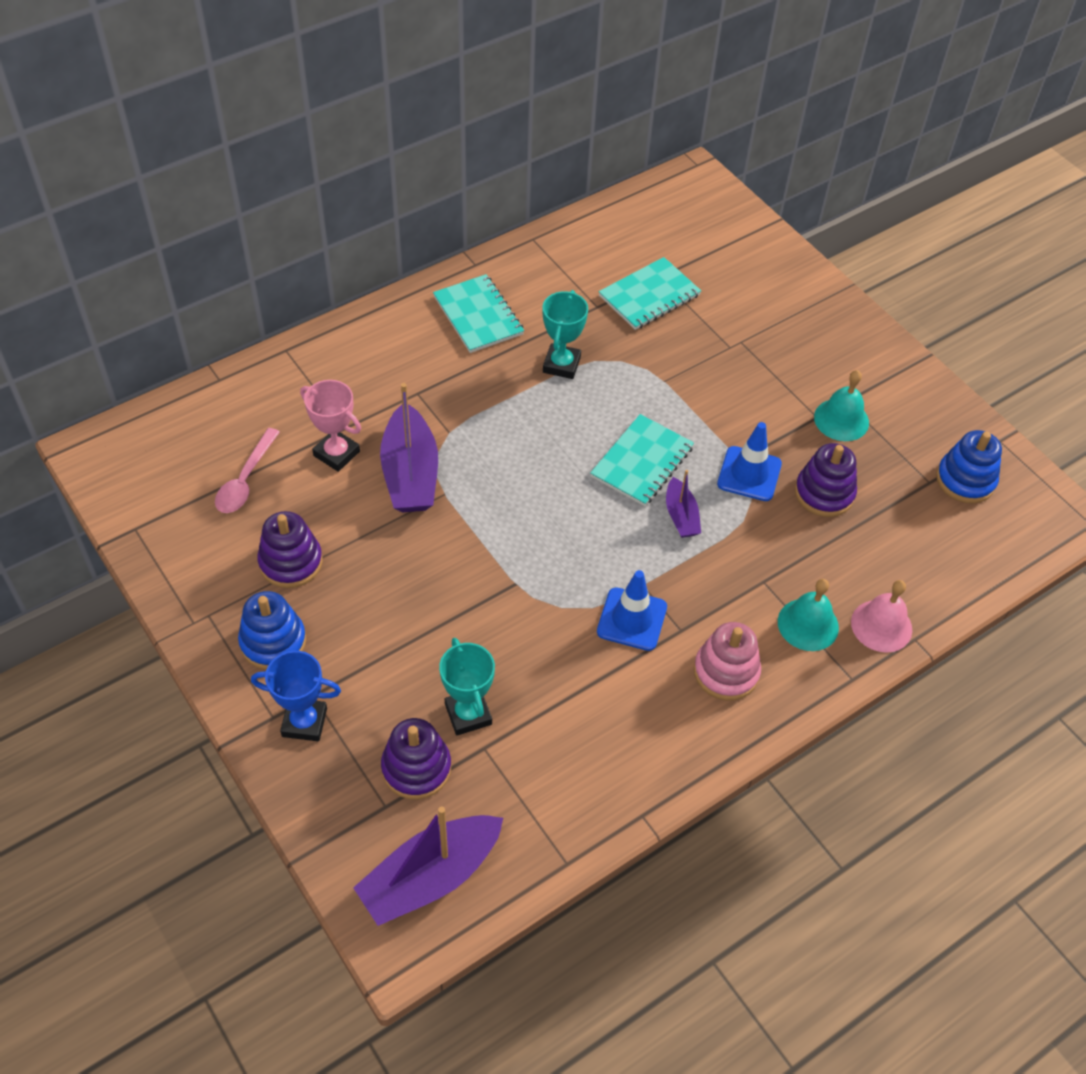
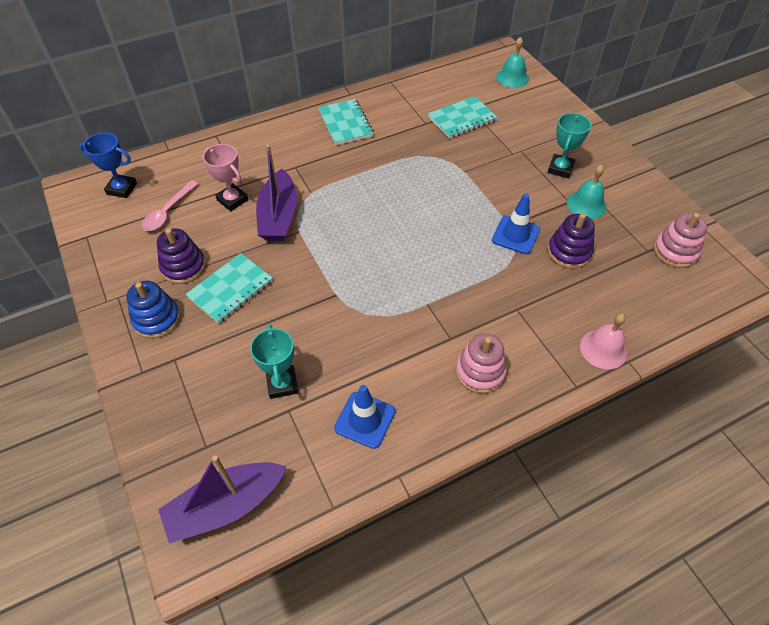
camera: 10 degrees right, 0 degrees up
(304, 722) = (163, 378): blue trophy -> blue trophy (122, 189)
(416, 768) = (235, 420): purple stacking toy -> none
(561, 365) = (395, 156): turquoise trophy -> turquoise trophy (560, 169)
(632, 619) = (415, 327): blue traffic cone -> blue traffic cone (365, 420)
(642, 462) = (440, 221): turquoise notebook -> turquoise notebook (230, 289)
(681, 516) = (462, 259): purple boat -> none
(808, 624) = (547, 343): turquoise bell -> turquoise bell (512, 77)
(965, 480) = (675, 251): blue stacking toy -> pink stacking toy

